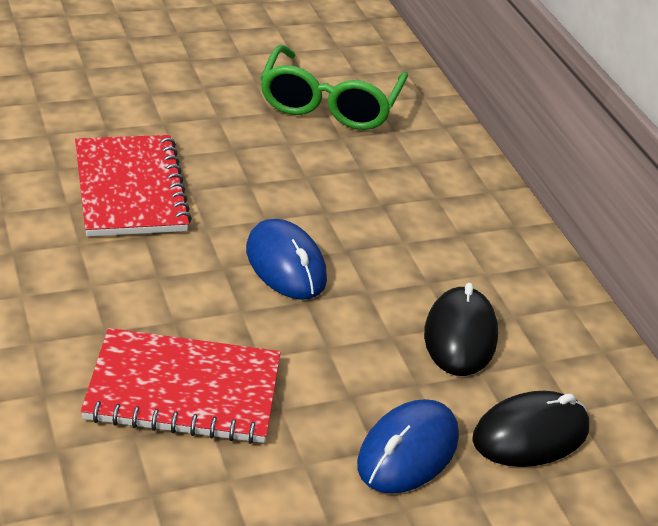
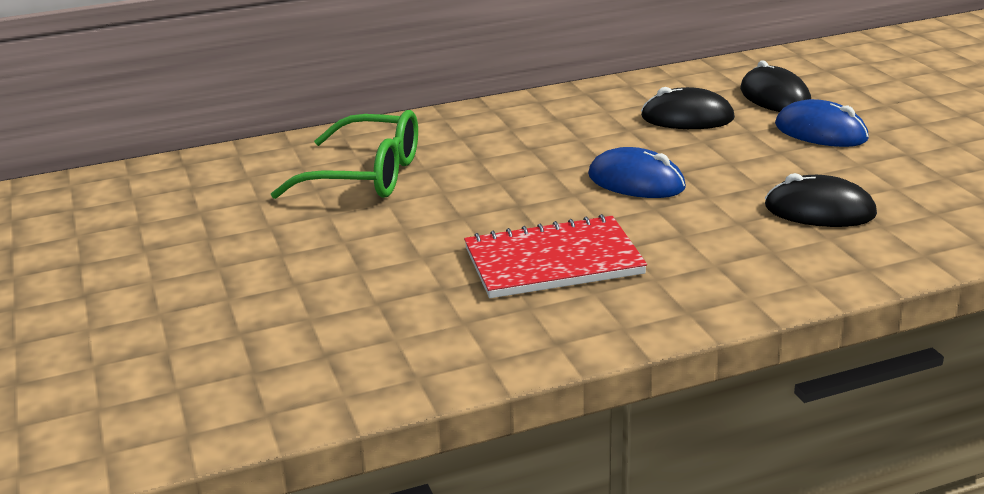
camera: 85 degrees left, 10 degrees down
(183, 390) = (819, 211): red notebook -> black mouse
(285, 264) = (636, 182): blue mouse -> blue mouse turned 60 degrees clockwise

